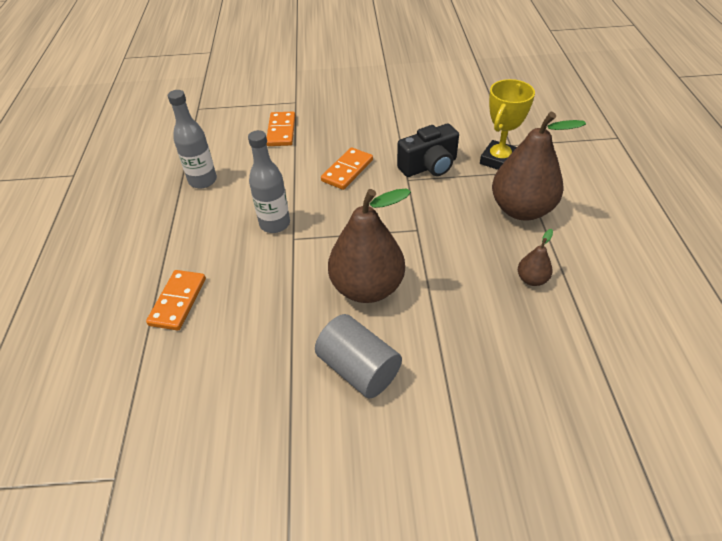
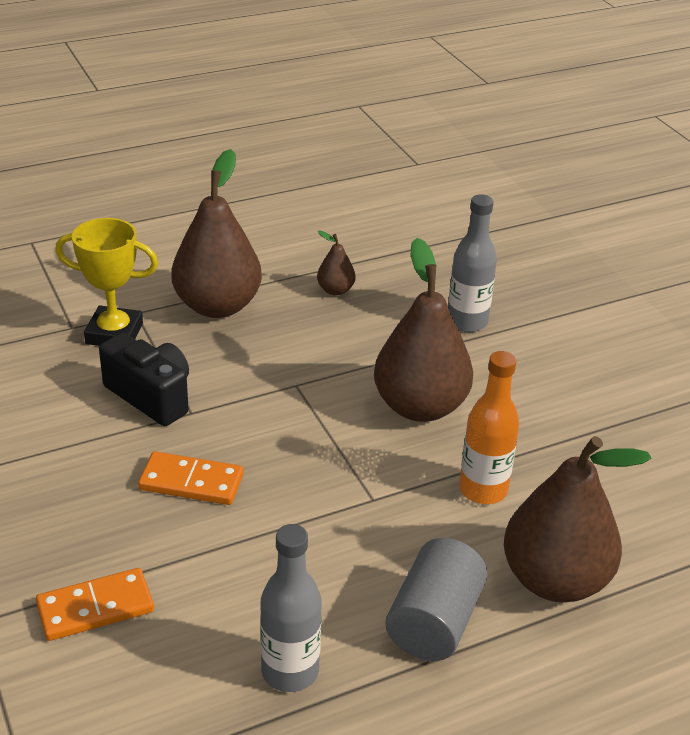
camera: 115 degrees left, 10 degrees down
(178, 301) = (555, 580): orange domino -> brown pear
(270, 294) = (483, 490): none -> orange bottle
(275, 224) = (353, 529): grey bottle -> grey bottle (467, 322)
(358, 369) = (533, 388): grey cylinder -> grey cylinder (434, 622)

